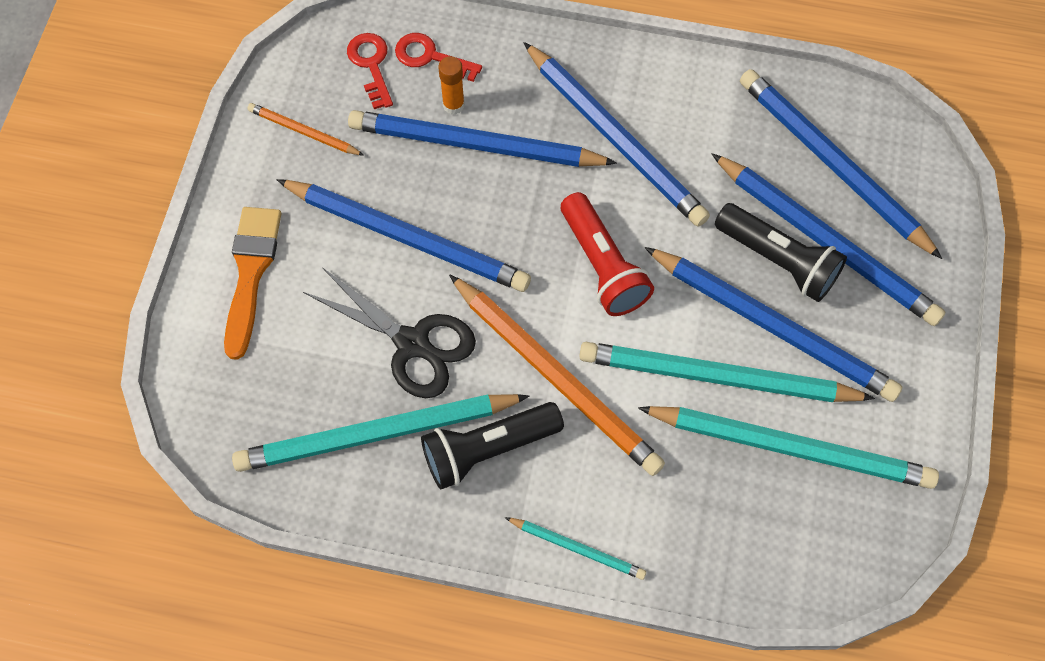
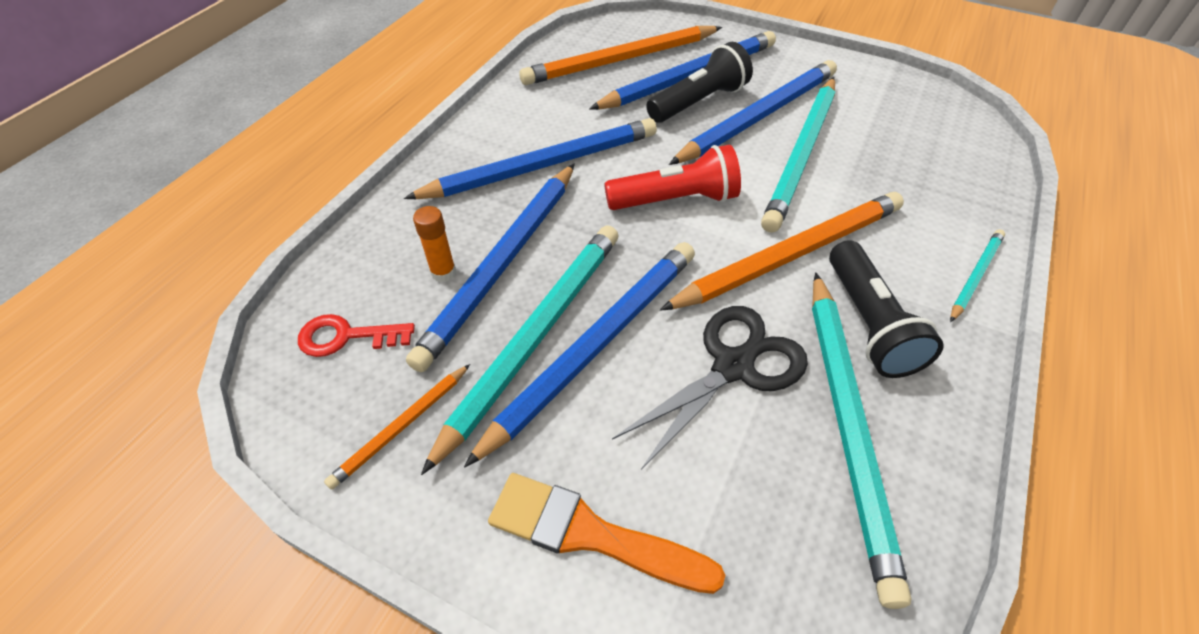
camera: 75 degrees left, 15 degrees down
(431, 57) = (371, 280): red key -> none
(790, 447) = (868, 130): turquoise pencil -> turquoise pencil (534, 337)
(832, 165) = (621, 60): blue pencil -> orange pencil

